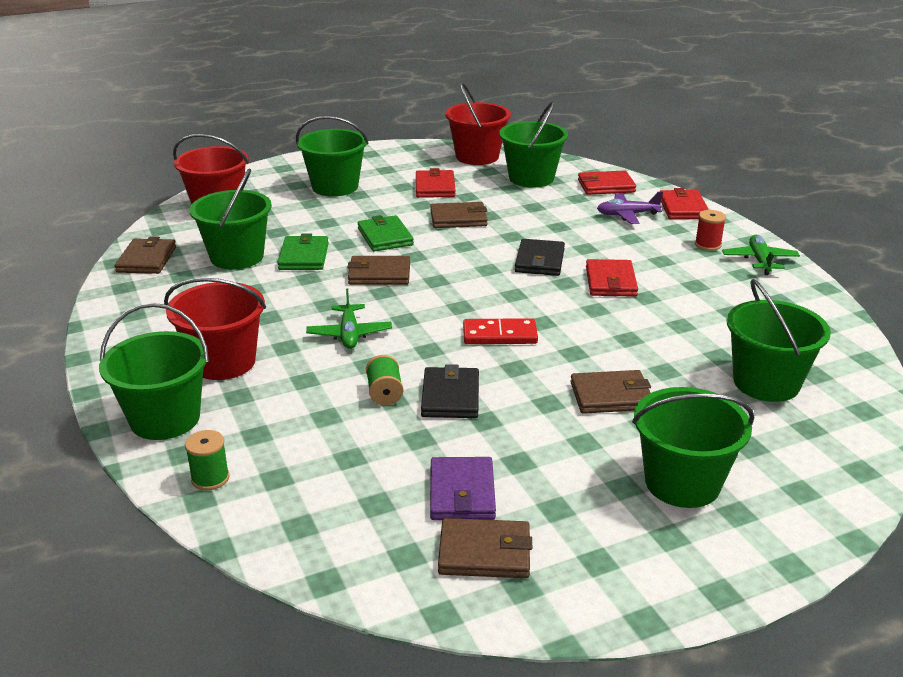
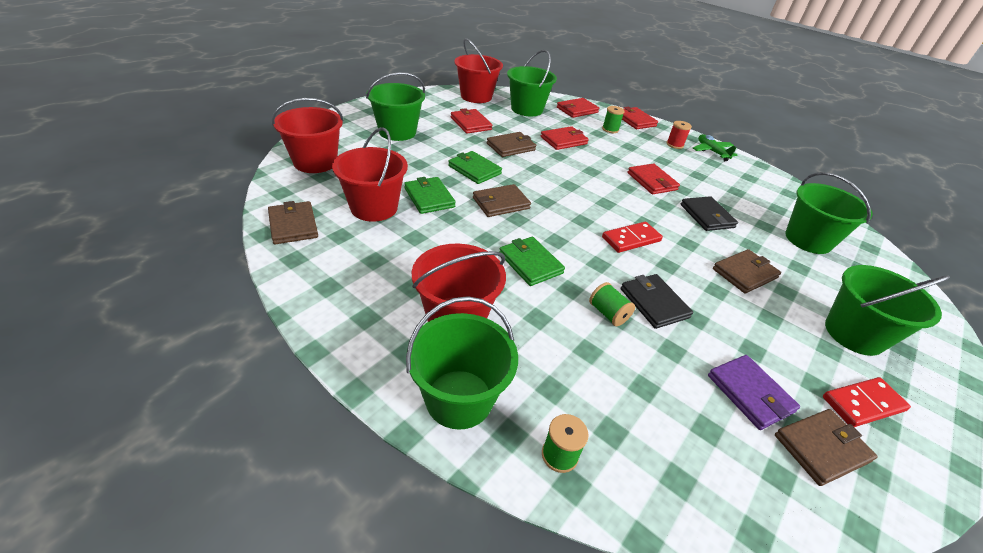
camera: 30 degrees left, 10 degrees up
(237, 257) = (374, 208): green bucket -> red bucket
(349, 334) = (530, 263): green plane -> green wallet
(539, 261) = (595, 173): black wallet -> black wallet (707, 216)
(540, 220) = (563, 140): none -> red wallet
(593, 538) = (863, 404): none -> red domino
(627, 215) = (610, 129): purple plane -> green spool

